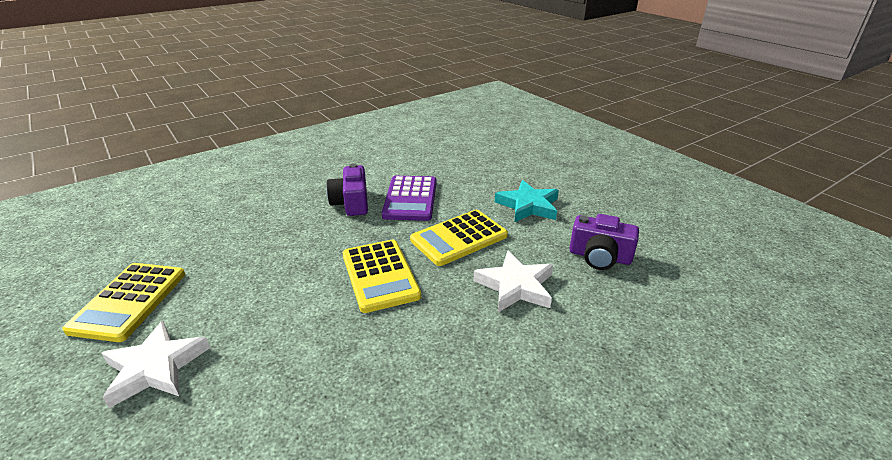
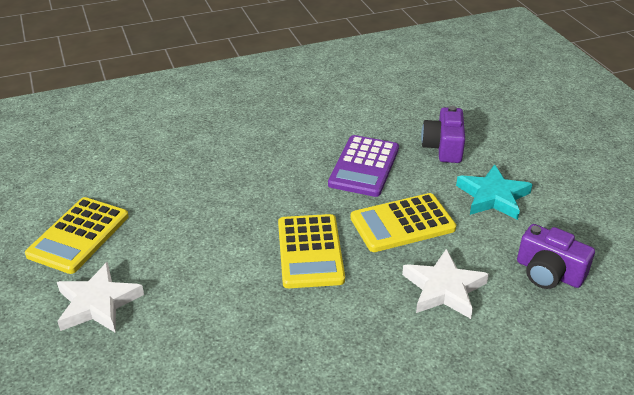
camera: 15 degrees right, 5 degrees up
(351, 203) = (300, 161): purple camera -> purple camera (443, 147)

